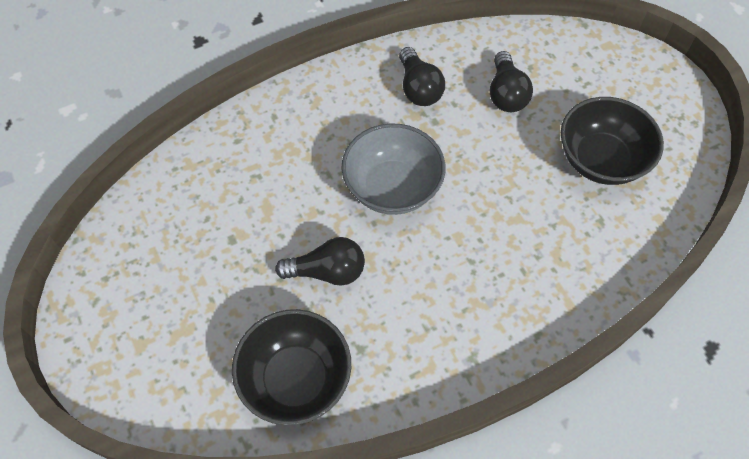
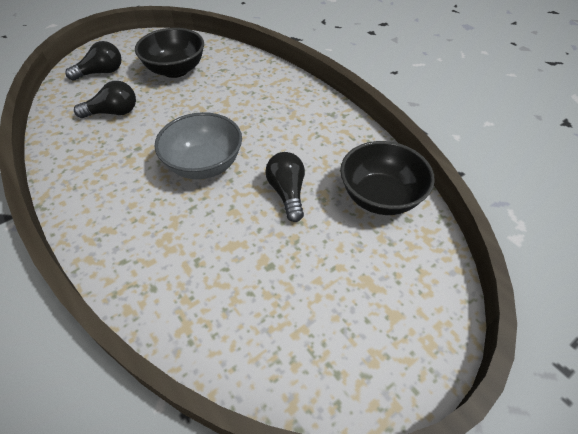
camera: 100 degrees left, 10 degrees down
(418, 88) = (101, 160): black light bulb -> black light bulb (101, 72)

